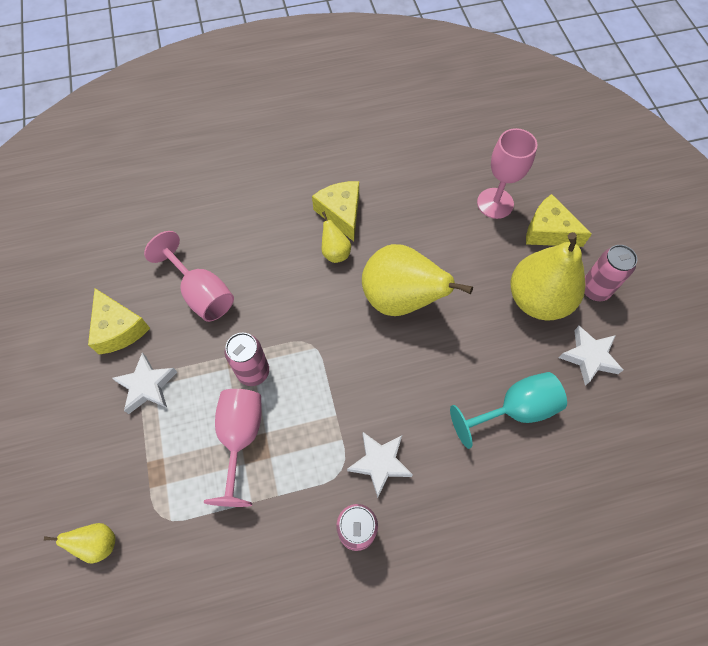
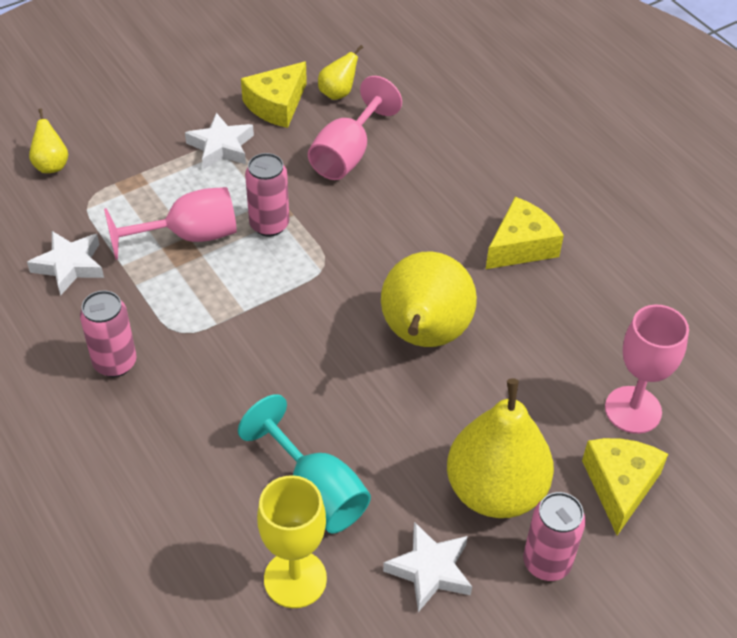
camera: 70 degrees right, 15 degrees down
(335, 252) = (459, 255): yellow pear -> yellow pear (338, 93)
(379, 463) = (199, 365): white star -> white star (69, 266)
(581, 443) = (295, 579): none -> yellow goblet

